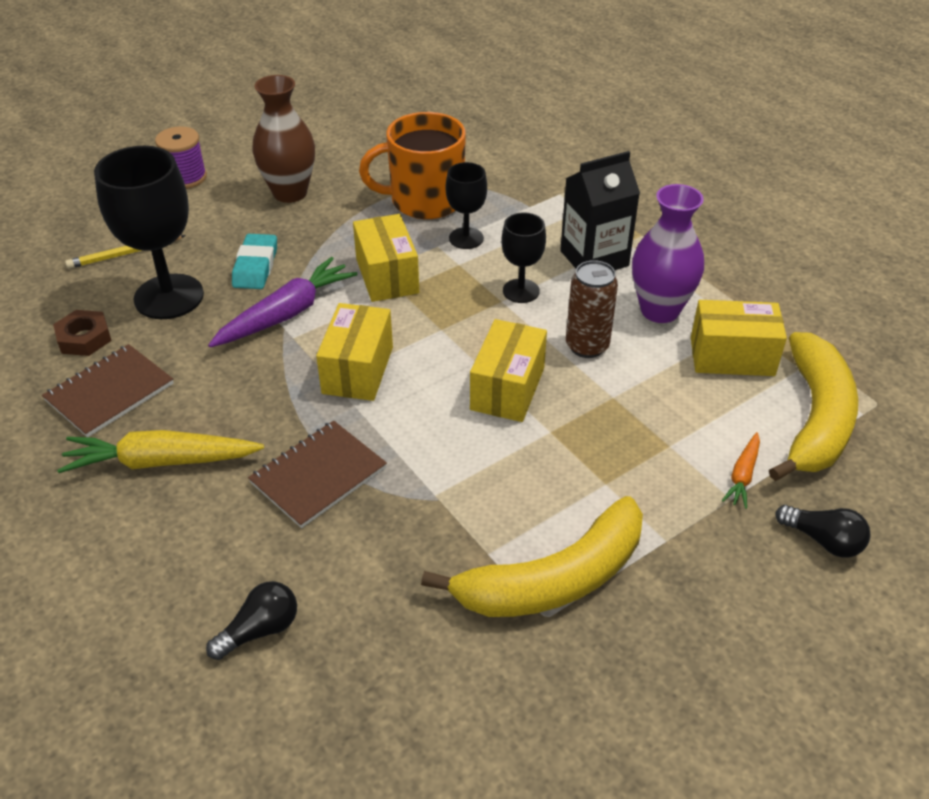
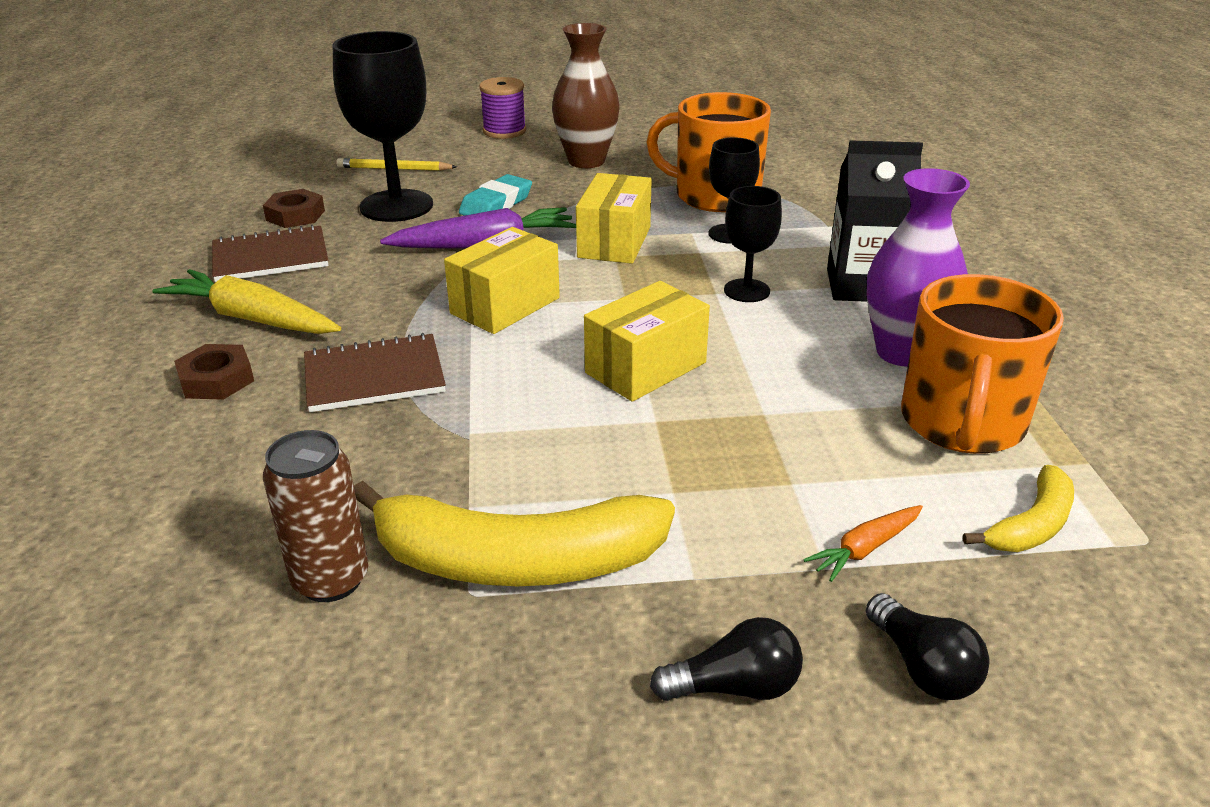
camera: 30 degrees right, 10 degrees down
(194, 531) = (216, 380): none -> brown nut
(260, 630) = (177, 481): black light bulb -> black light bulb (734, 686)
(587, 346) = (777, 358): brown can -> brown can (331, 580)
(732, 356) = (962, 423): yellow box -> orange mug
(815, 418) = (1031, 525): yellow banana -> yellow banana, size x0.52

